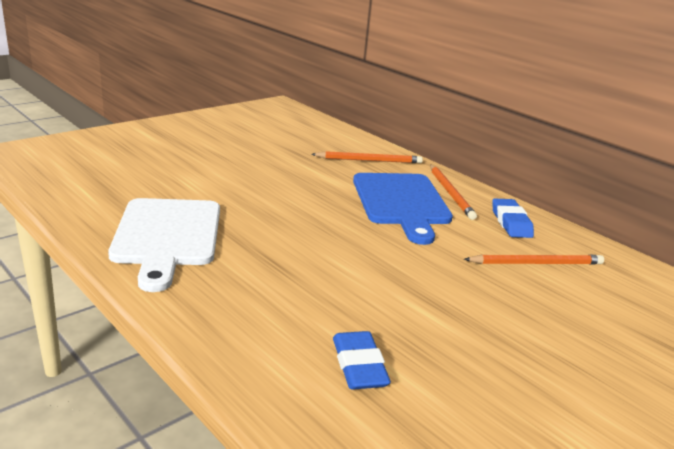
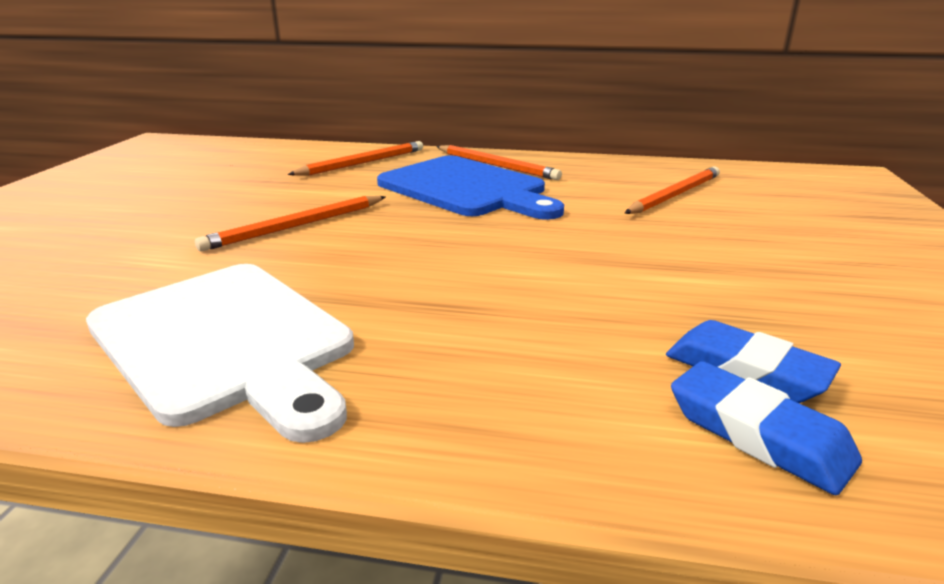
camera: 35 degrees left, 0 degrees up
(273, 190) = (297, 226): none -> orange pencil
(511, 222) = (592, 171): blue eraser -> blue eraser (758, 434)

